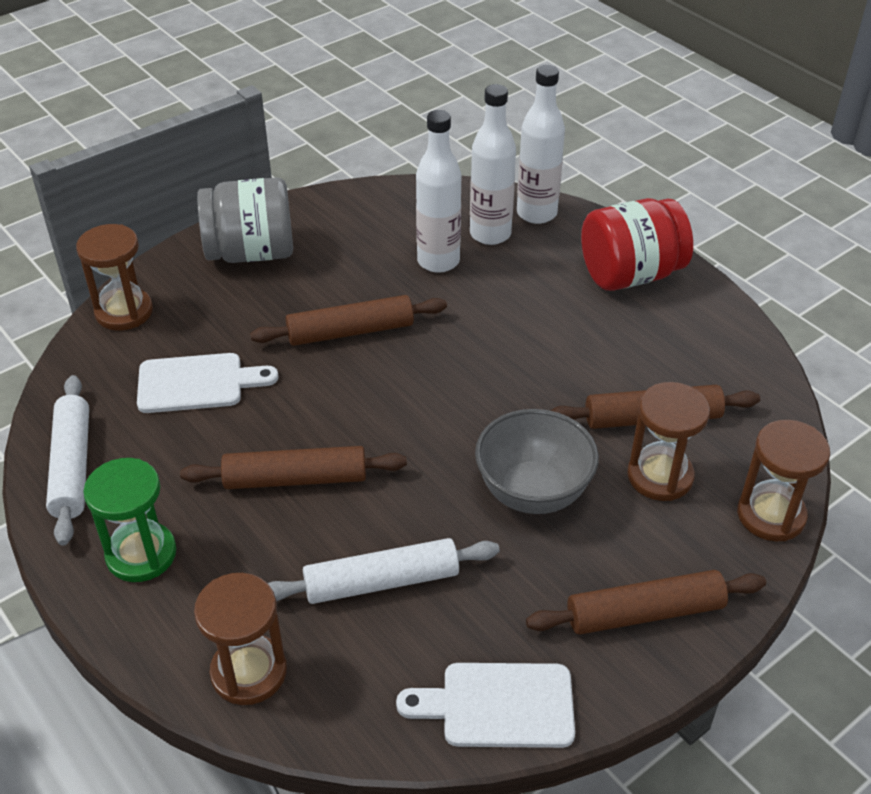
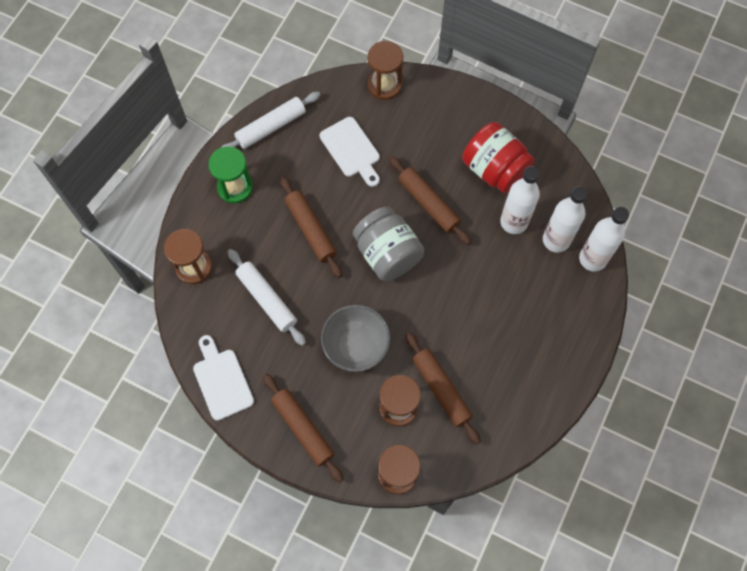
camera: 65 degrees right, 25 degrees up
(251, 253) = (465, 120): grey jar -> grey jar (387, 254)
(630, 275) = (562, 336): red jar -> red jar (494, 169)

